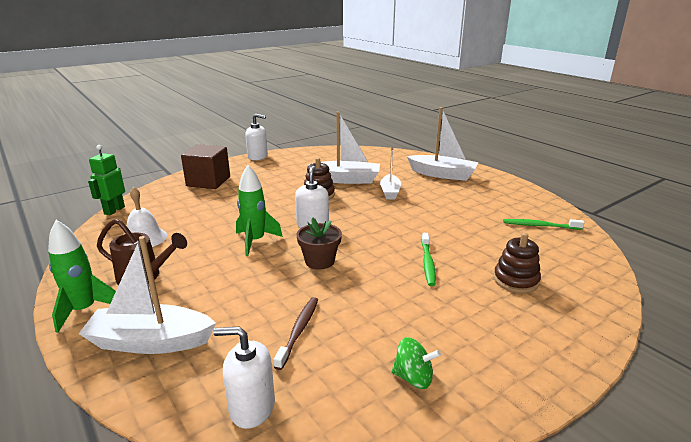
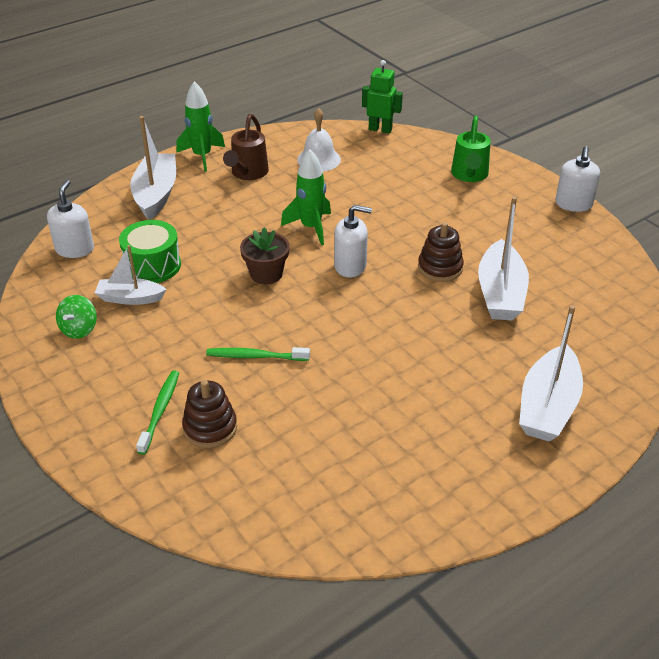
camera: 90 degrees right, 15 degrees up
(208, 181) = (469, 175): brown cube -> green watering can
(298, 331) = (152, 265): brown toothbrush -> green drum
(390, 192) = (460, 337): white boat -> white boat (130, 298)
(540, 226) = (353, 492): green toothbrush -> green toothbrush (160, 411)

